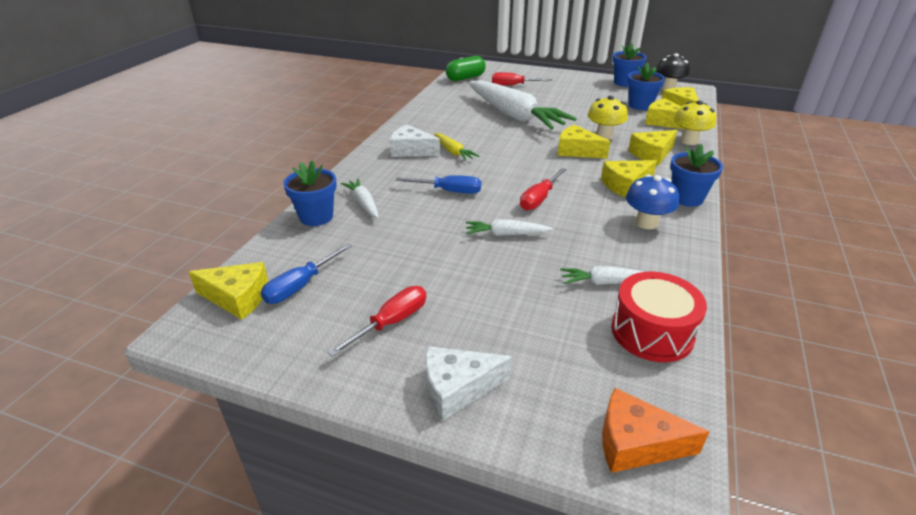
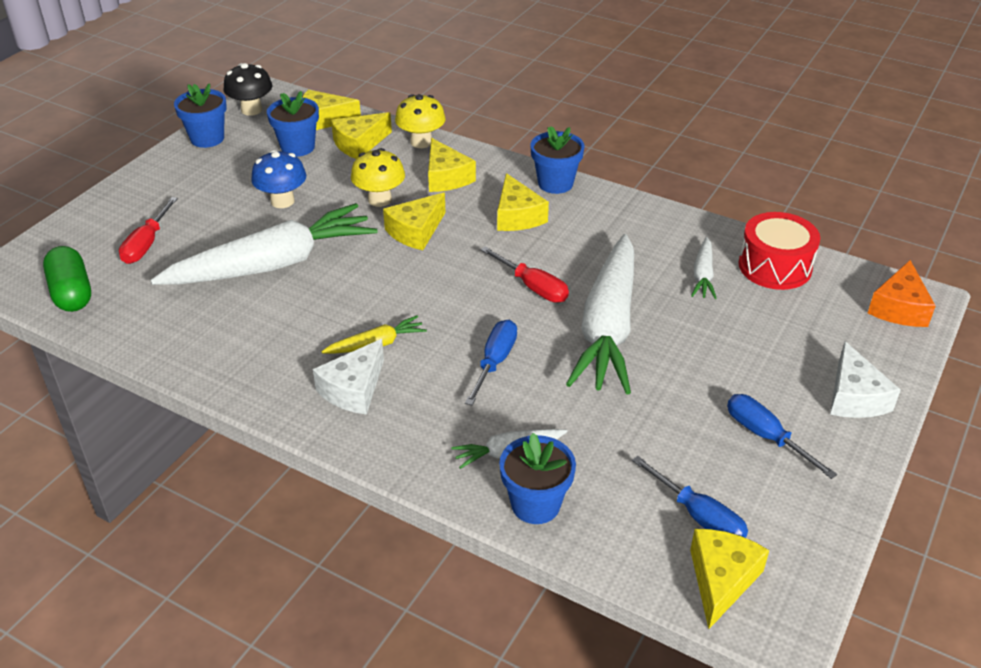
camera: 80 degrees left, 5 degrees up
(392, 322) = (765, 436): red screwdriver -> blue screwdriver
(506, 234) = (608, 327): white carrot -> white carrot, size x2.30
(646, 223) = (600, 223): blue mushroom -> blue mushroom (282, 201)

